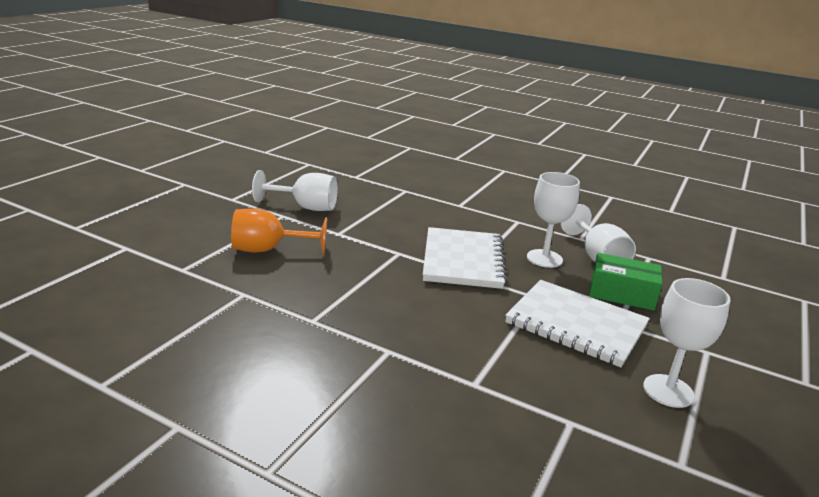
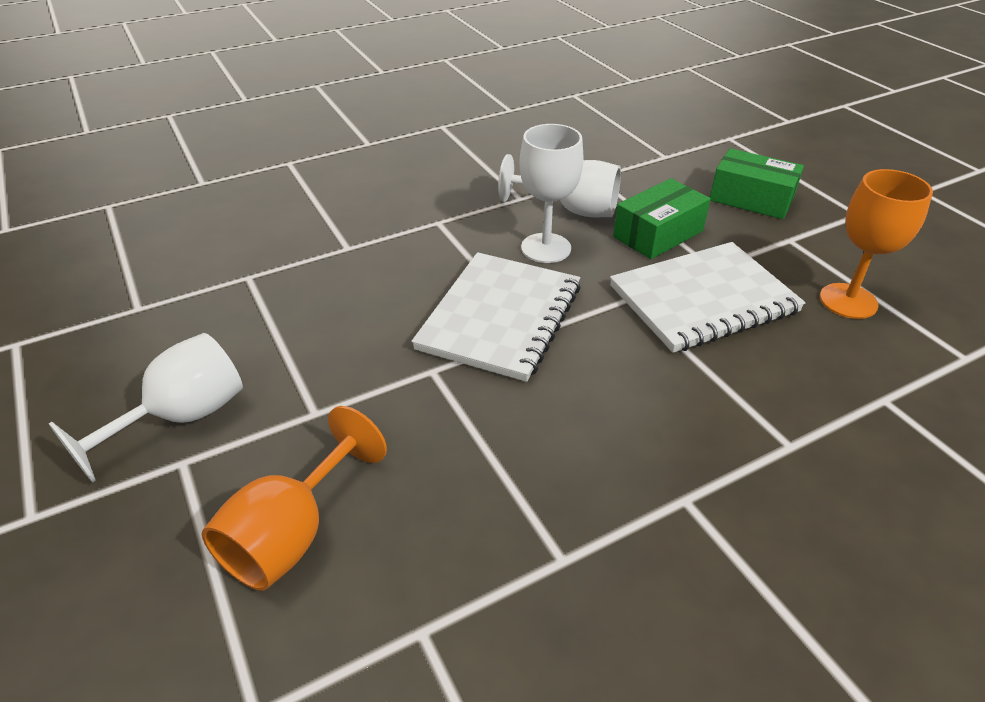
camera: 55 degrees left, 15 degrees up
(463, 260) = (500, 317): white notebook -> white notebook turned 75 degrees clockwise
(668, 391) = (848, 301): white goblet -> orange goblet
(733, 325) = (751, 199): none -> green box

